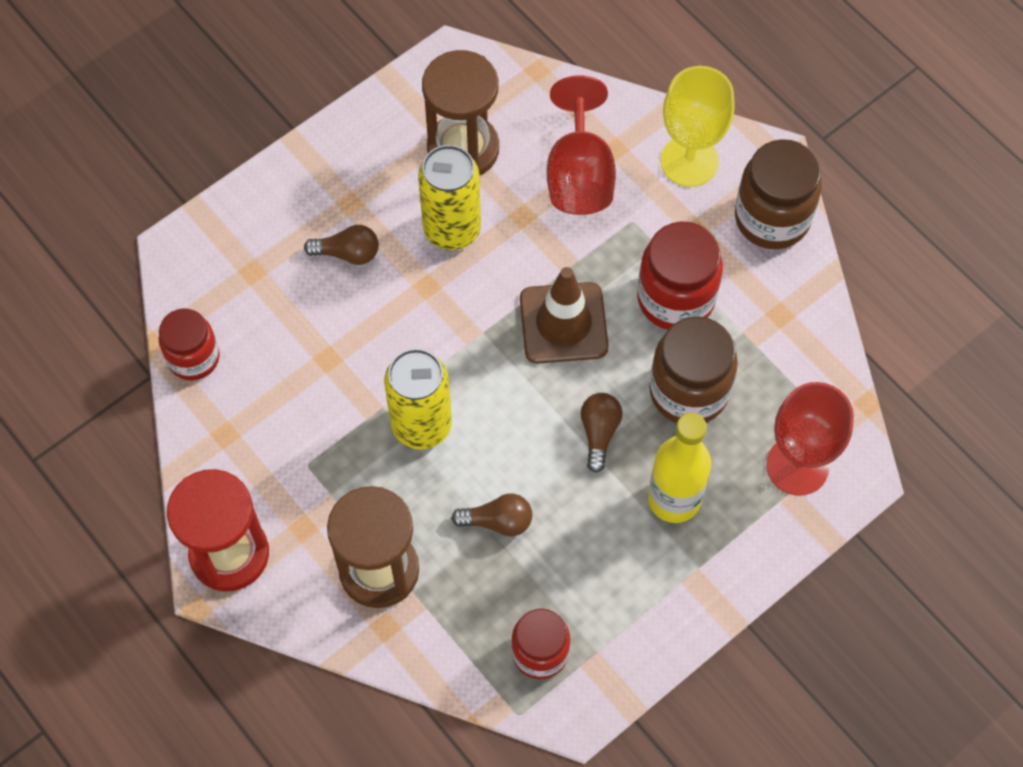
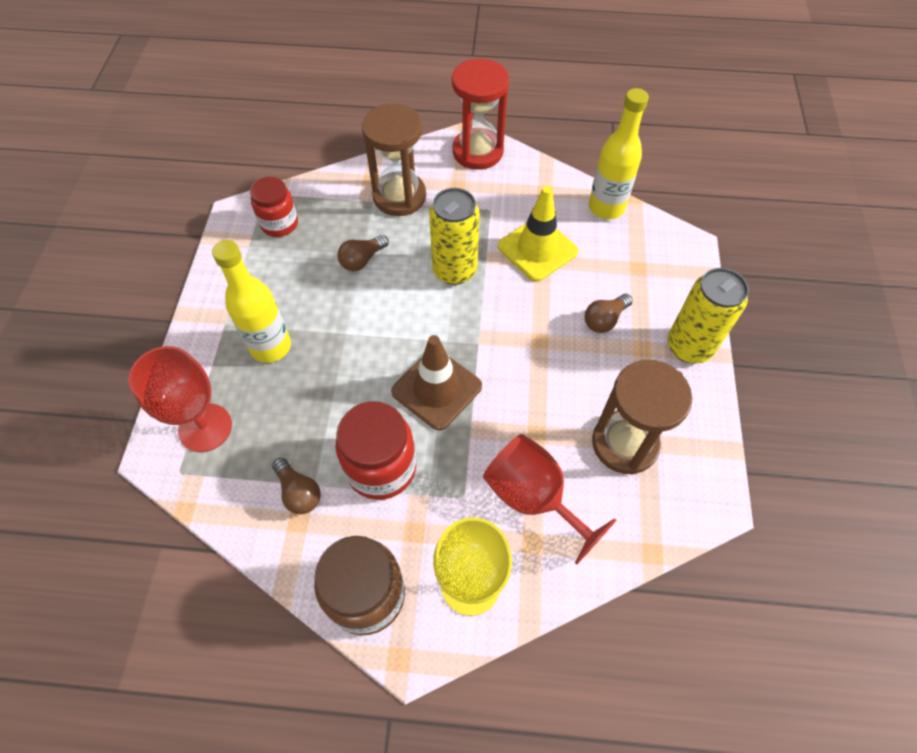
camera: 135 degrees right, 5 degrees down
(193, 358) = (606, 207): red jar -> yellow bottle
(317, 375) = (537, 249): none -> yellow traffic cone
(452, 229) = (567, 386): yellow can -> yellow can (689, 346)
(599, 433) = (350, 345): brown light bulb -> brown light bulb (299, 492)
(688, 391) = (317, 415): brown jar -> none

